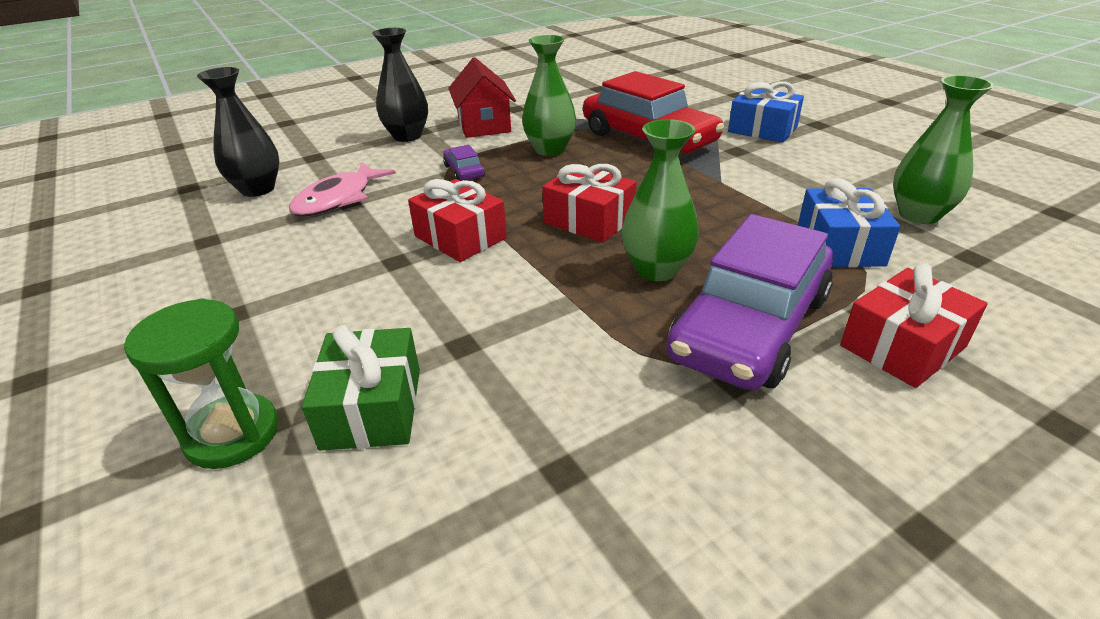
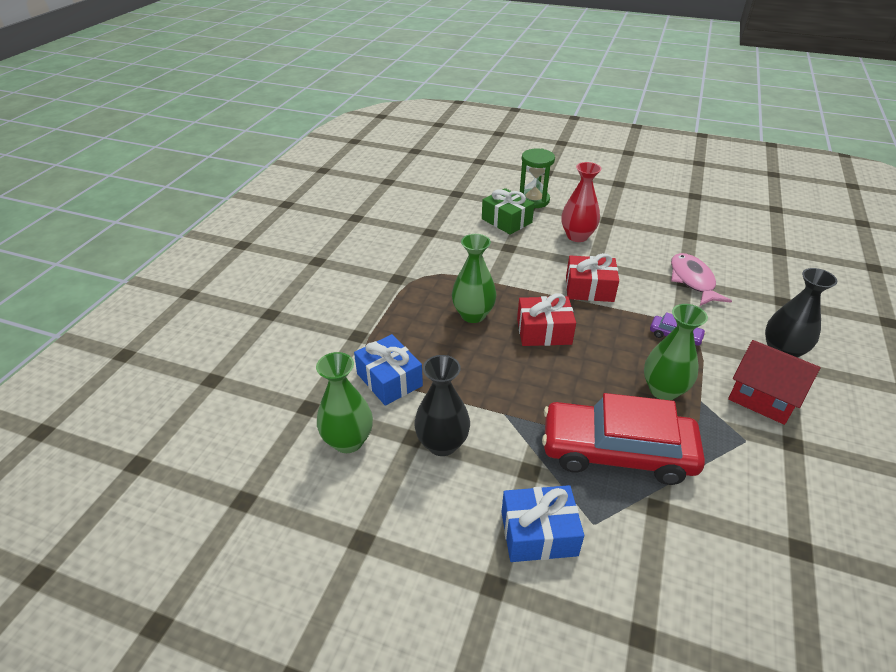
camera: 140 degrees right, 5 degrees up
(258, 189) = (745, 266): black vase -> black vase (442, 444)
(330, 310) = (577, 236): none -> red vase
(749, 326) = (407, 304): purple car -> none
(902, 346) = (337, 323): red gift -> none

